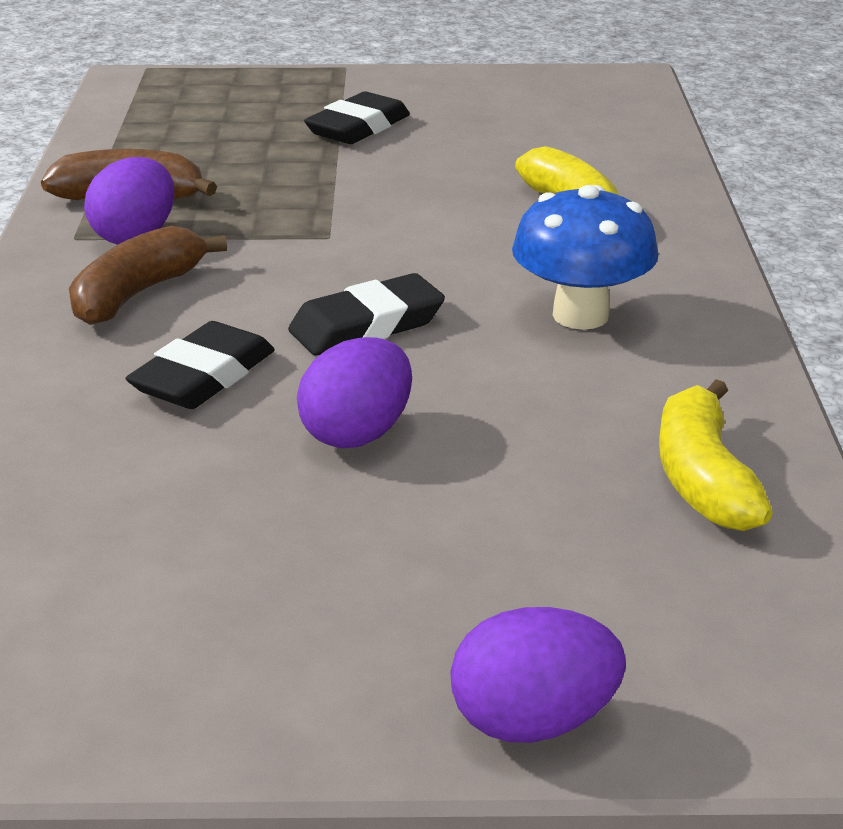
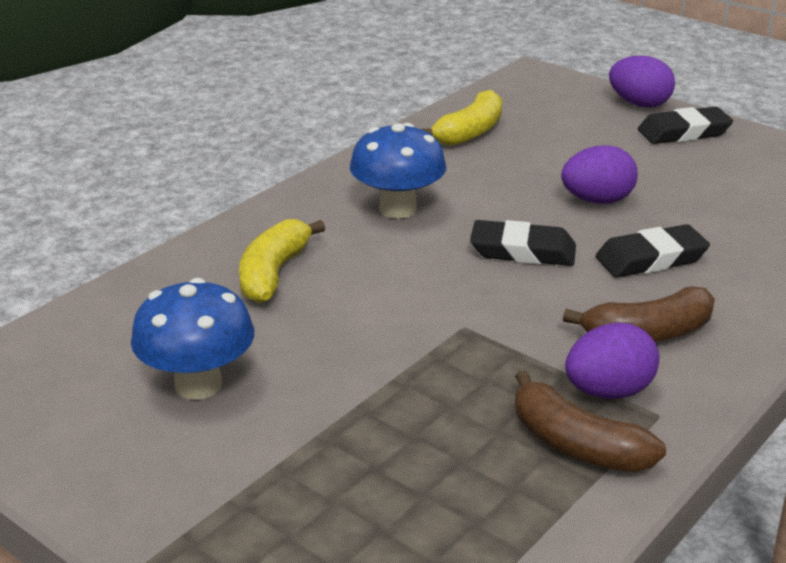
camera: 140 degrees left, 0 degrees up
(358, 127) = (277, 443): black eraser -> black eraser (683, 132)
(473, 132) = (198, 385): none -> blue mushroom

